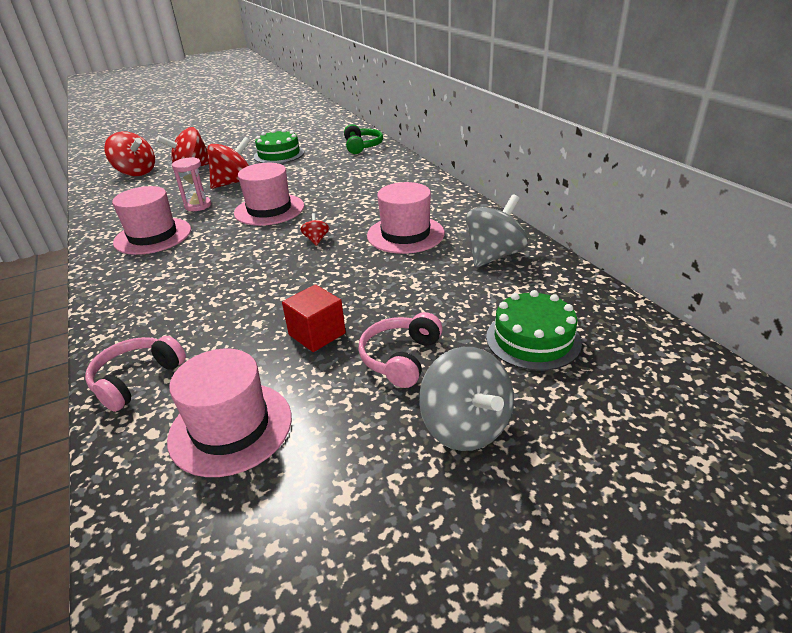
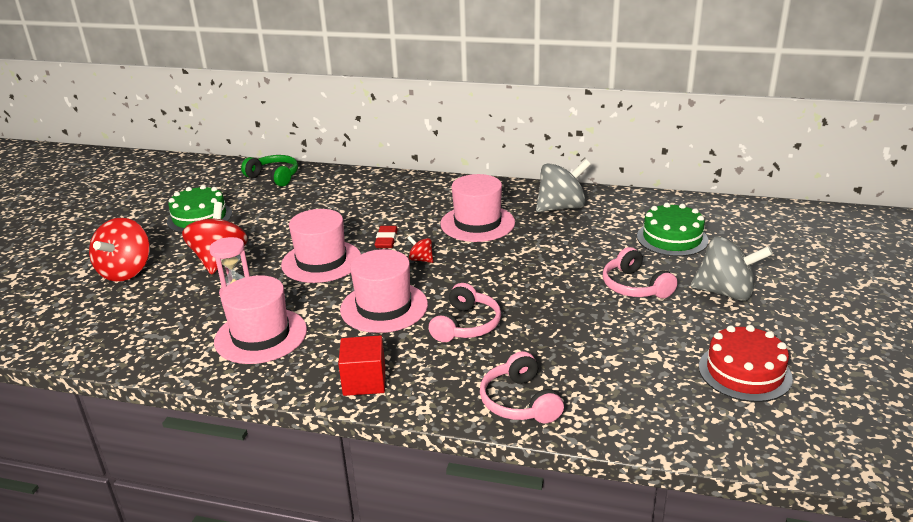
camera: 50 degrees left, 5 degrees down
(136, 172) = (56, 307): red spinning top -> none
(231, 427) = (633, 374): pink hat -> pink hat (384, 307)
(236, 301) = (465, 325): none -> pink headphones
(302, 516) = (744, 372): none -> red cake
(317, 334) = (564, 306): red cube -> red cube (364, 381)
(328, 215) = (386, 240): none -> red eraser
(494, 256) = (561, 207): grey spinning top -> grey spinning top turned 75 degrees clockwise

